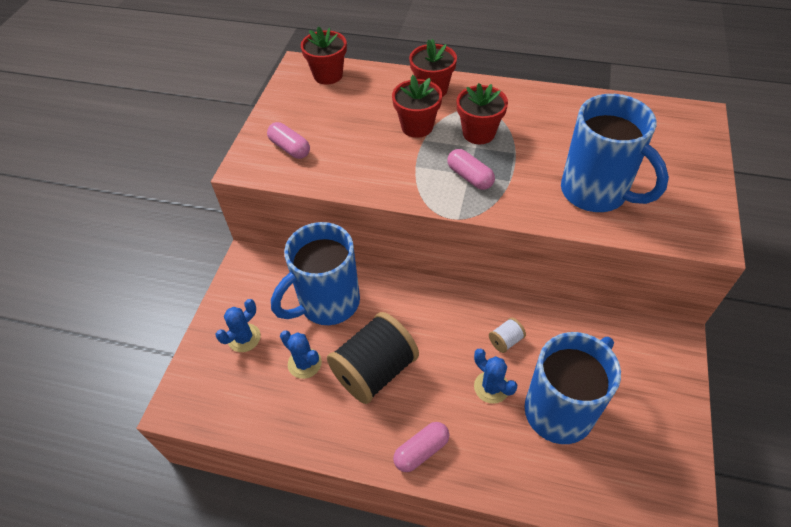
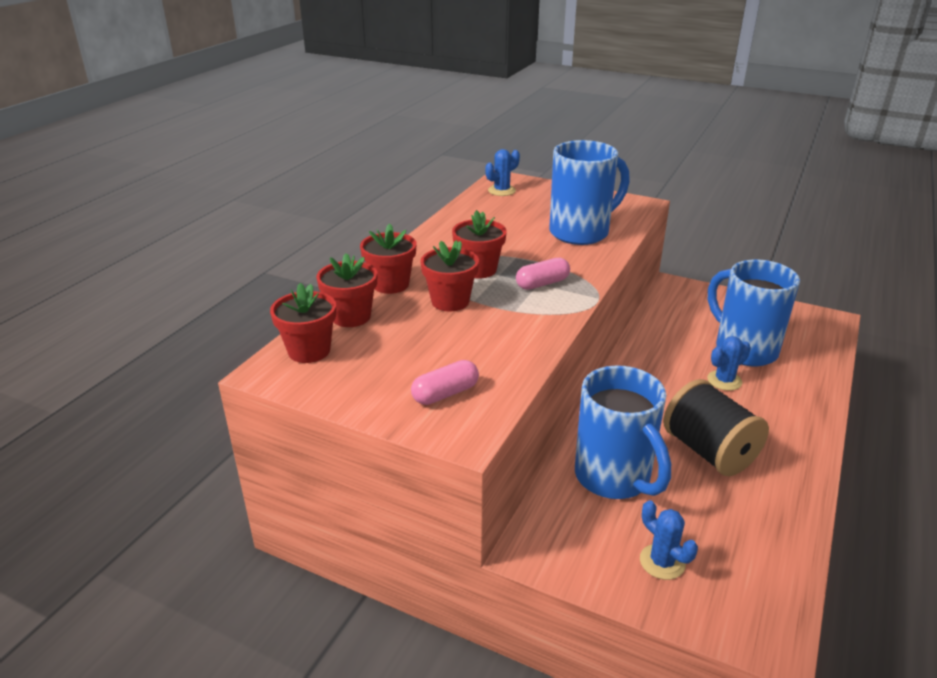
camera: 80 degrees left, 20 degrees down
(304, 363) = (700, 506): blue cactus -> blue cactus (501, 191)
(377, 82) = (351, 316): none -> red flower pot
(421, 451) = (797, 433): pink capsule -> none
(505, 341) = (673, 363): white spool -> none

